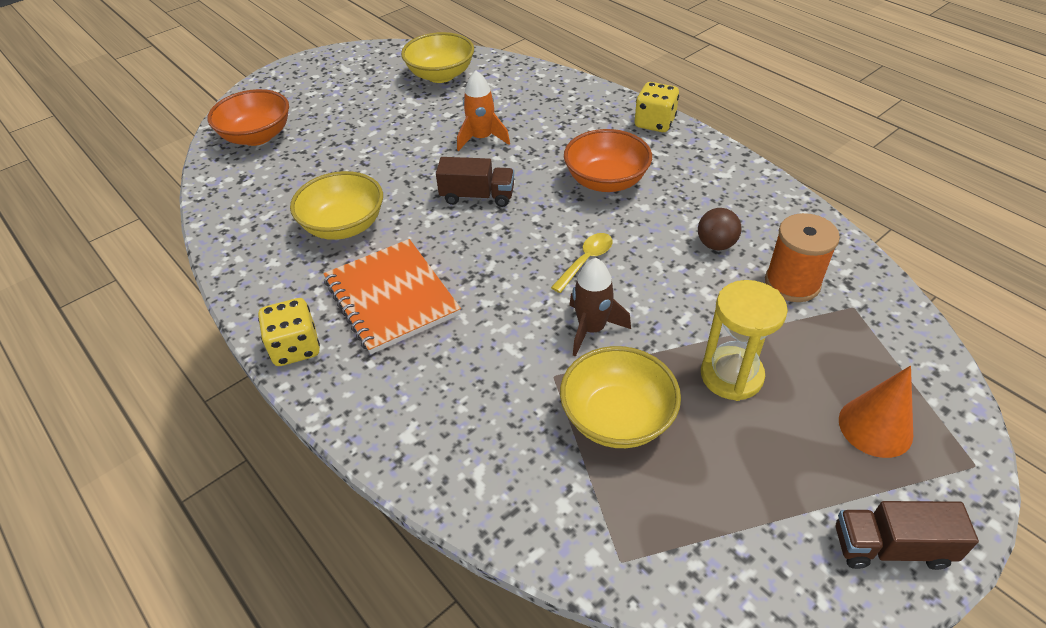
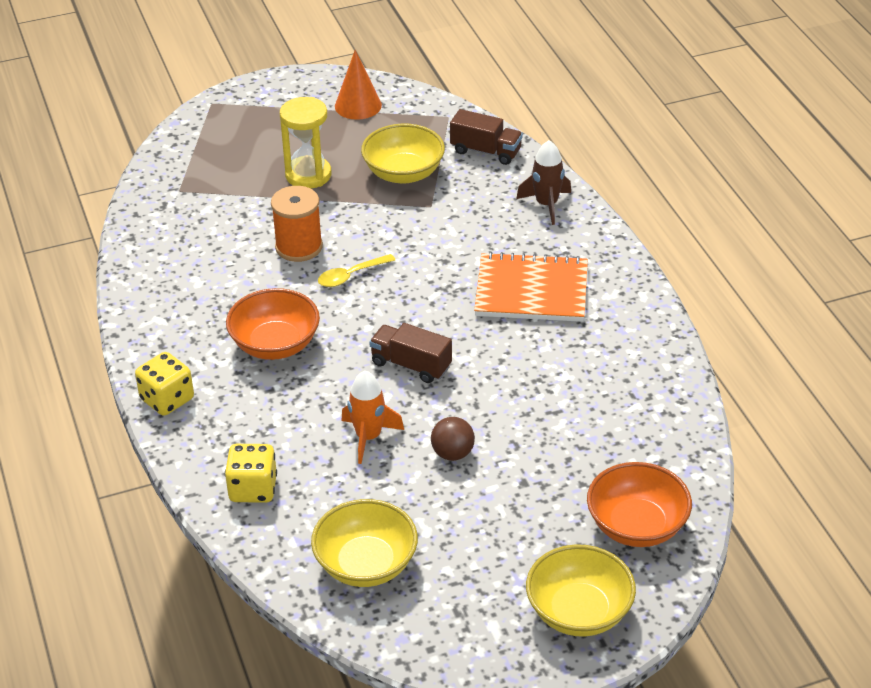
camera: 160 degrees left, 5 degrees down
(295, 348) = (621, 273): yellow dice -> yellow dice (253, 489)
(344, 226) = (556, 370): yellow bowl -> yellow bowl (579, 612)
(391, 297) = (531, 291): orange notebook -> orange notebook turned 75 degrees counterclockwise
(591, 329) = (383, 226): brown rocket -> brown rocket (546, 205)
(716, 244) = (232, 259): brown ball -> brown ball (452, 453)
(792, 283) = (204, 216): orange spool -> orange spool (299, 247)
(875, 427) = (247, 130): orange cone -> orange cone (358, 105)
(891, 547) = (298, 88): brown truck -> brown truck (486, 151)

